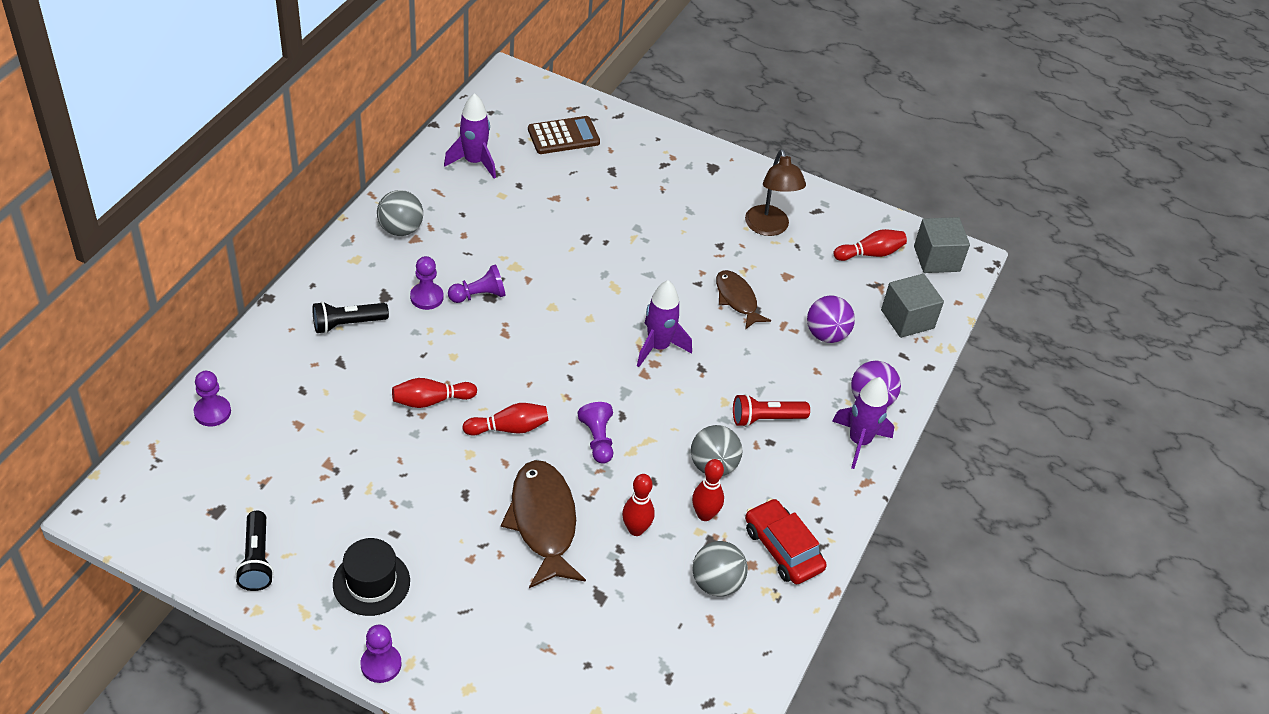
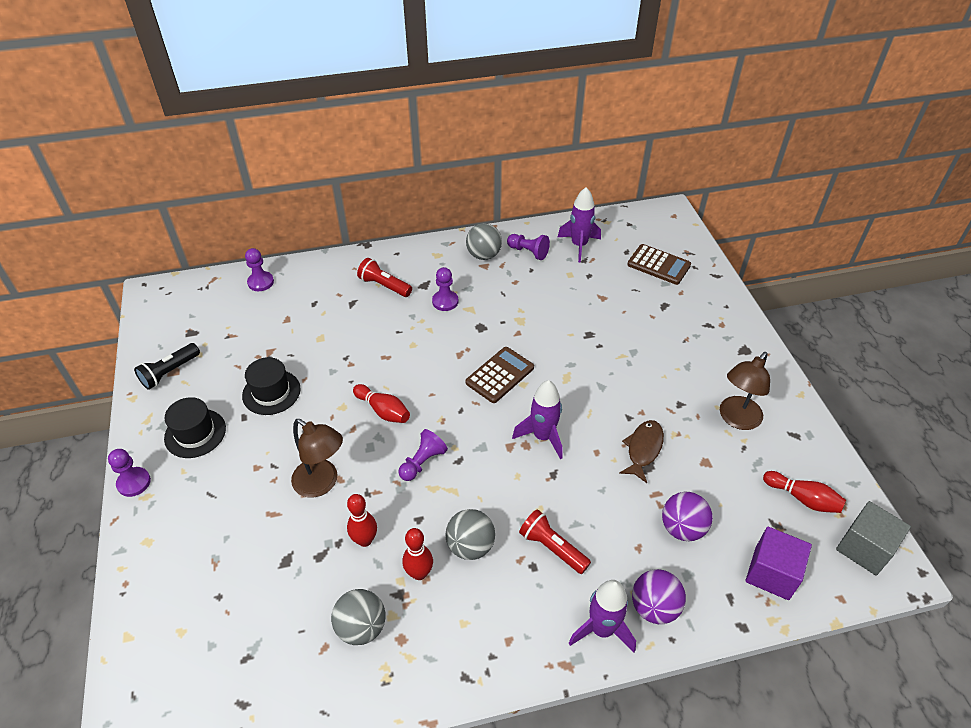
camera: 55 degrees right, 0 degrees up
(347, 324) = (384, 286): black flashlight -> red flashlight
(387, 494) = (271, 392): none -> black hat
(431, 400) = (366, 360): red bowling pin -> none
(479, 295) = (475, 321): purple pawn -> purple pawn (528, 252)
(543, 522) = (322, 483): brown fish -> brown lamp
(562, 325) = (500, 375): none -> brown calculator
(782, 549) = (437, 650): red car -> none
(907, 319) = (771, 573): grey cube -> purple cube

